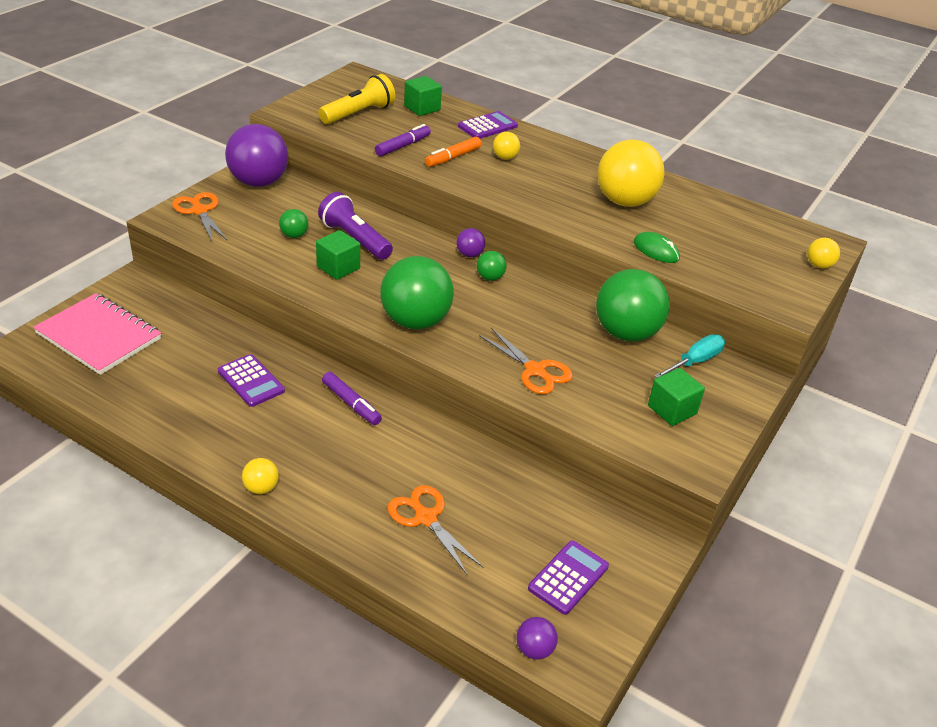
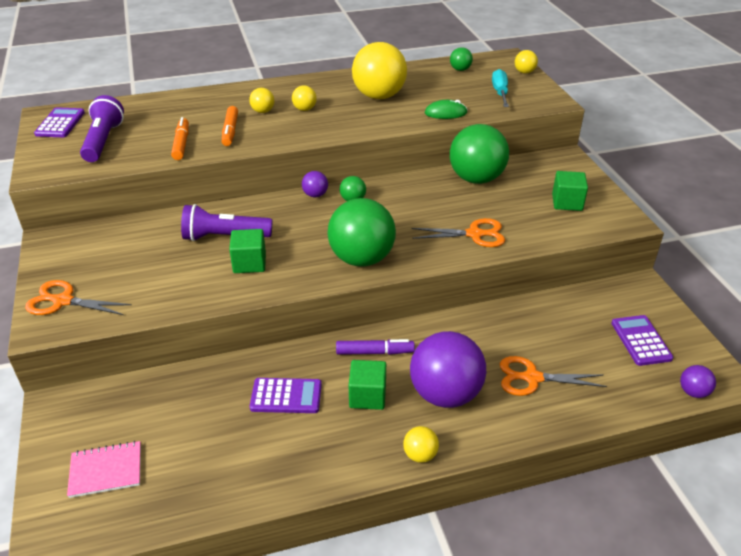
camera: 45 degrees left, 0 degrees up
(99, 336) = (106, 470): pink notebook -> pink notebook, size x0.58
(258, 182) = (73, 248): purple ball -> purple ball (445, 394)
(294, 235) = (176, 265): green ball -> green ball (460, 69)
(359, 113) = (103, 141): yellow flashlight -> purple flashlight
(402, 146) = (181, 144): purple marker -> orange marker
(422, 108) = (144, 111): green cube -> green cube (367, 396)
(487, 126) = (213, 98): purple calculator -> purple calculator (60, 123)
(540, 175) = (304, 109): none -> yellow ball
(695, 362) = (531, 170): turquoise screwdriver -> turquoise screwdriver (500, 92)

